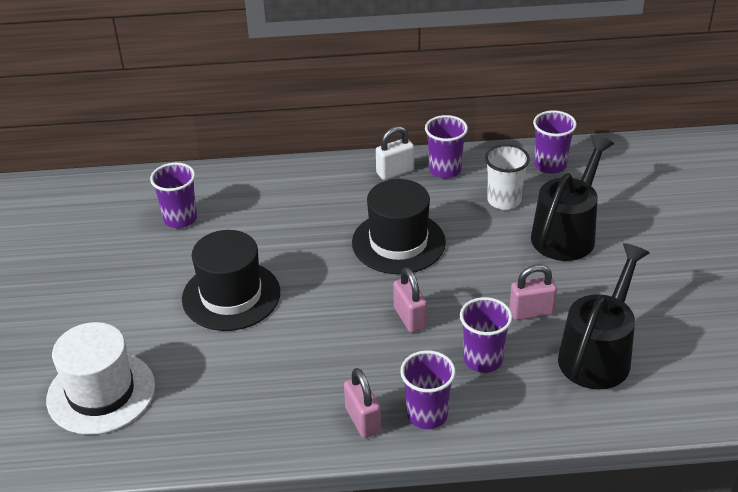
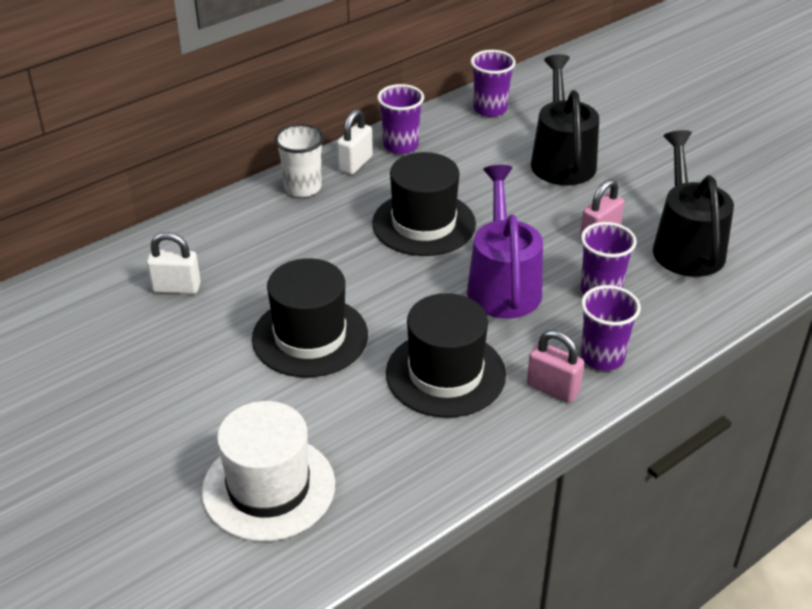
camera: 35 degrees left, 0 degrees up
(180, 219) = (176, 288): purple cup -> white padlock
(296, 369) = (445, 374): none -> black hat
(410, 318) = (502, 284): pink padlock -> purple watering can
(504, 200) = (481, 152): white cup -> white cup (302, 188)

